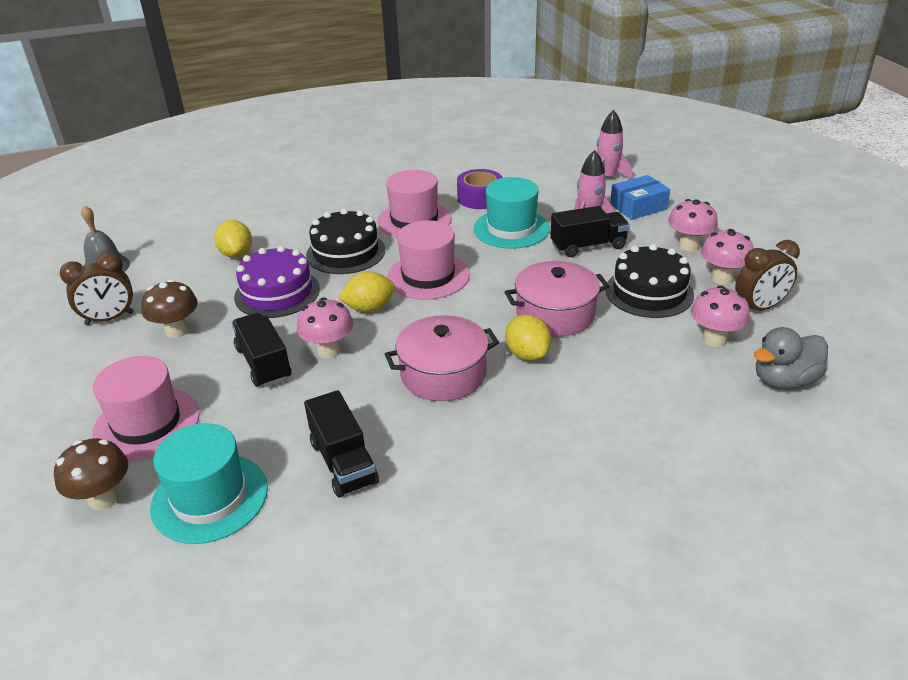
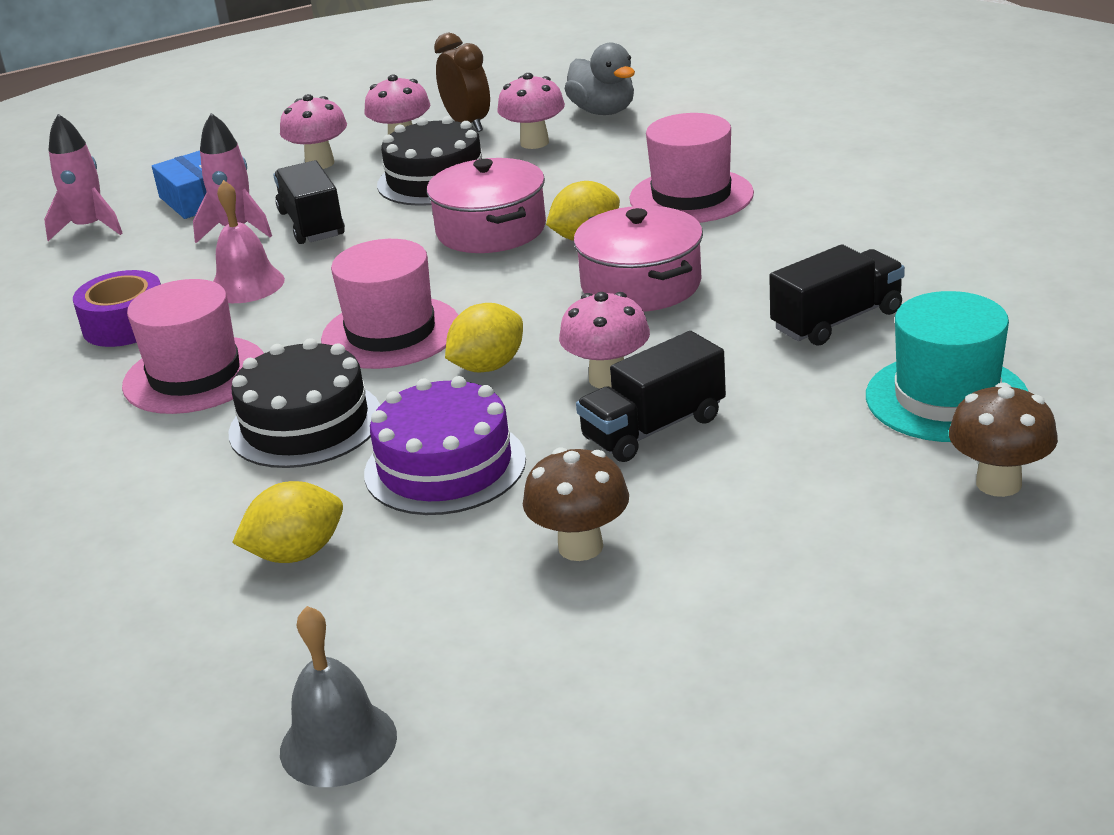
camera: 95 degrees left, 5 degrees down
(109, 319) = (551, 652): brown clock -> none
(147, 423) = (833, 497): pink hat -> pink hat (691, 196)
(369, 308) = (488, 366): yellow lemon -> yellow lemon turned 75 degrees clockwise
(511, 229) = (247, 285): turquoise hat -> pink bell

